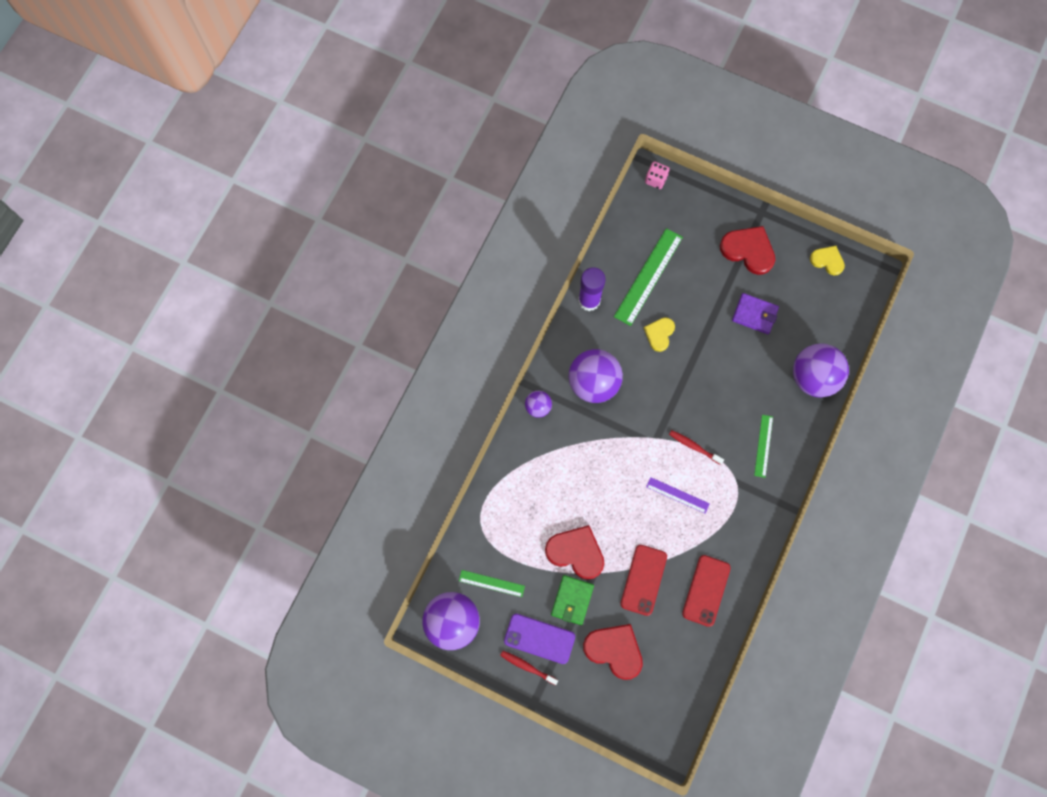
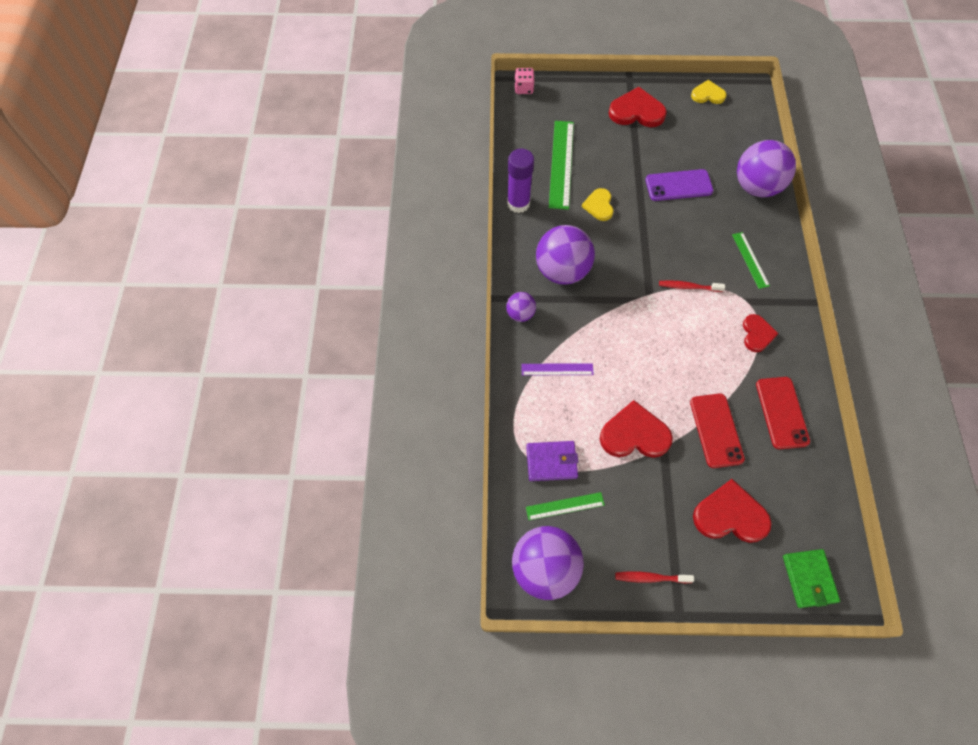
camera: 25 degrees left, 10 degrees down
(539, 638) = (646, 540): purple phone -> purple phone (678, 185)
(572, 600) = (657, 484): green wallet -> green wallet (808, 579)
(677, 495) = (700, 336): purple ruler -> purple ruler (557, 369)
(727, 515) = (757, 334): none -> red heart
(754, 314) = (673, 158): purple wallet -> purple wallet (551, 462)

